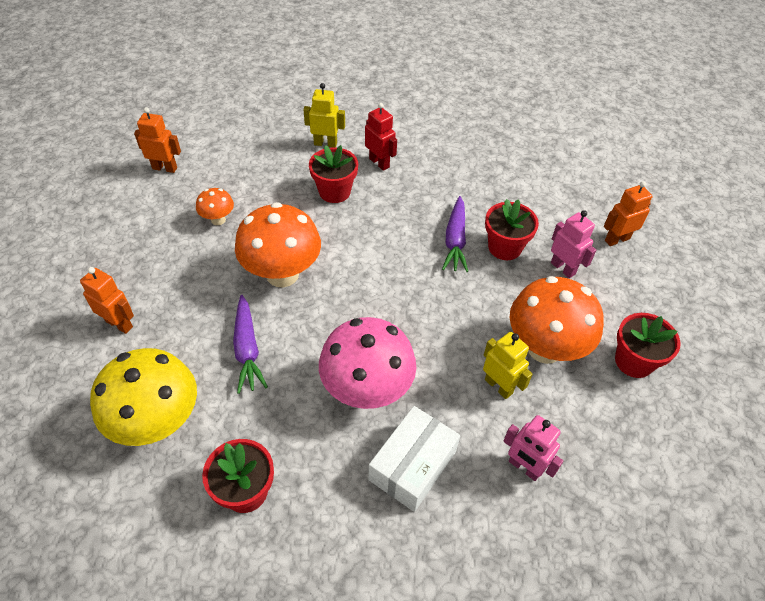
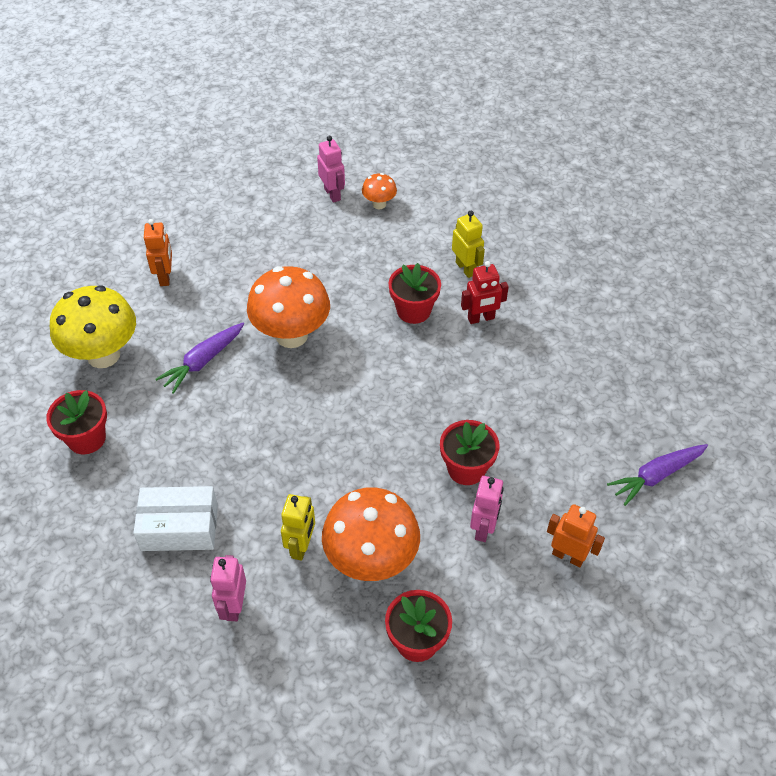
camera: 55 degrees right, 0 degrees up
(165, 168) = (332, 194): orange robot -> pink robot
(218, 220) = (310, 261): orange mushroom -> orange mushroom (379, 204)
(367, 390) = (225, 458): pink mushroom -> none
(379, 163) = (481, 318): red robot -> red robot turned 60 degrees clockwise
(455, 240) = (439, 427): purple carrot -> purple carrot (656, 476)

